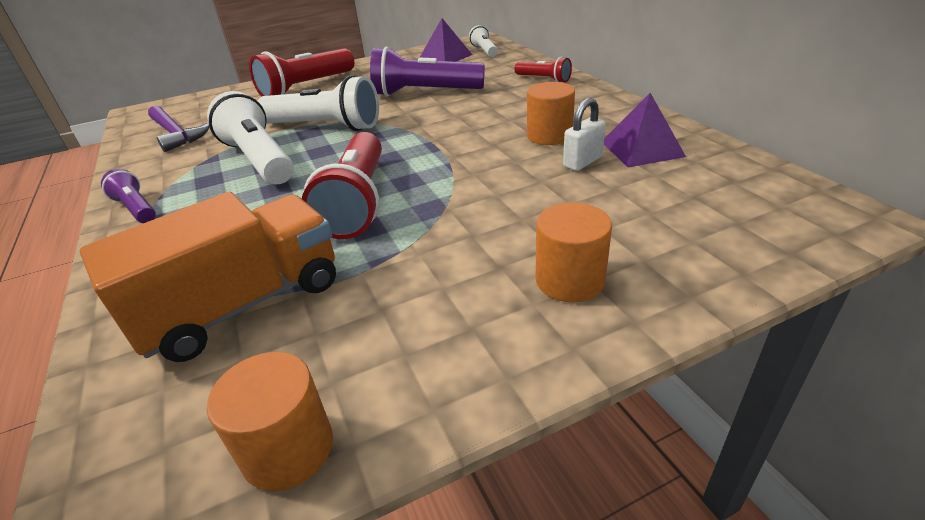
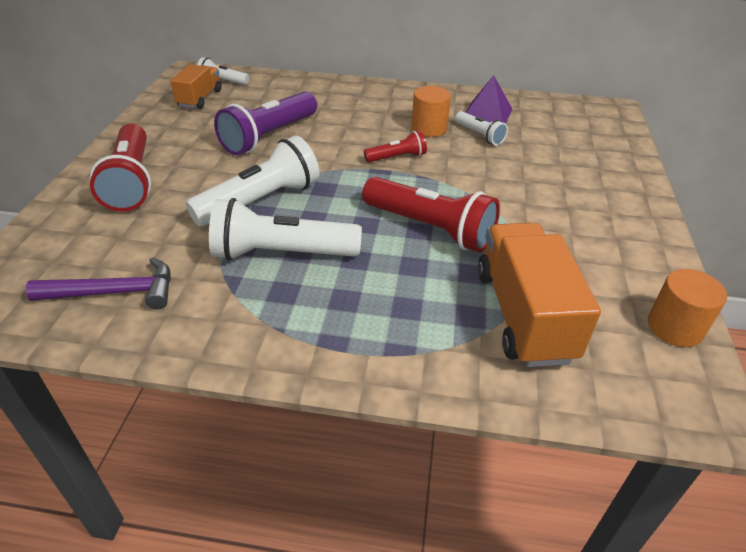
camera: 60 degrees left, 5 degrees up
(136, 208) = (289, 349): purple flashlight -> none
(445, 57) = (200, 98): purple pyramid -> orange truck
(544, 79) = (332, 90): red flashlight -> red flashlight (397, 157)
(569, 280) = (599, 194): orange cylinder -> none
(582, 162) = (479, 135): white padlock -> white flashlight

